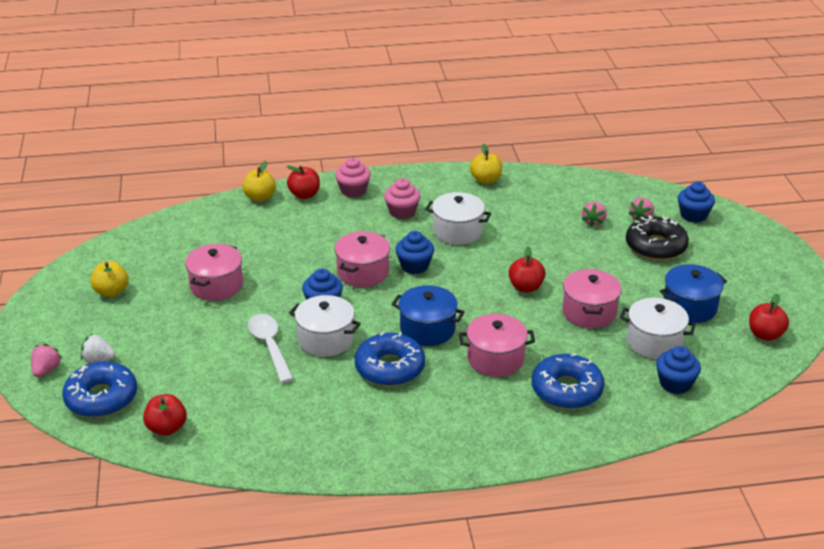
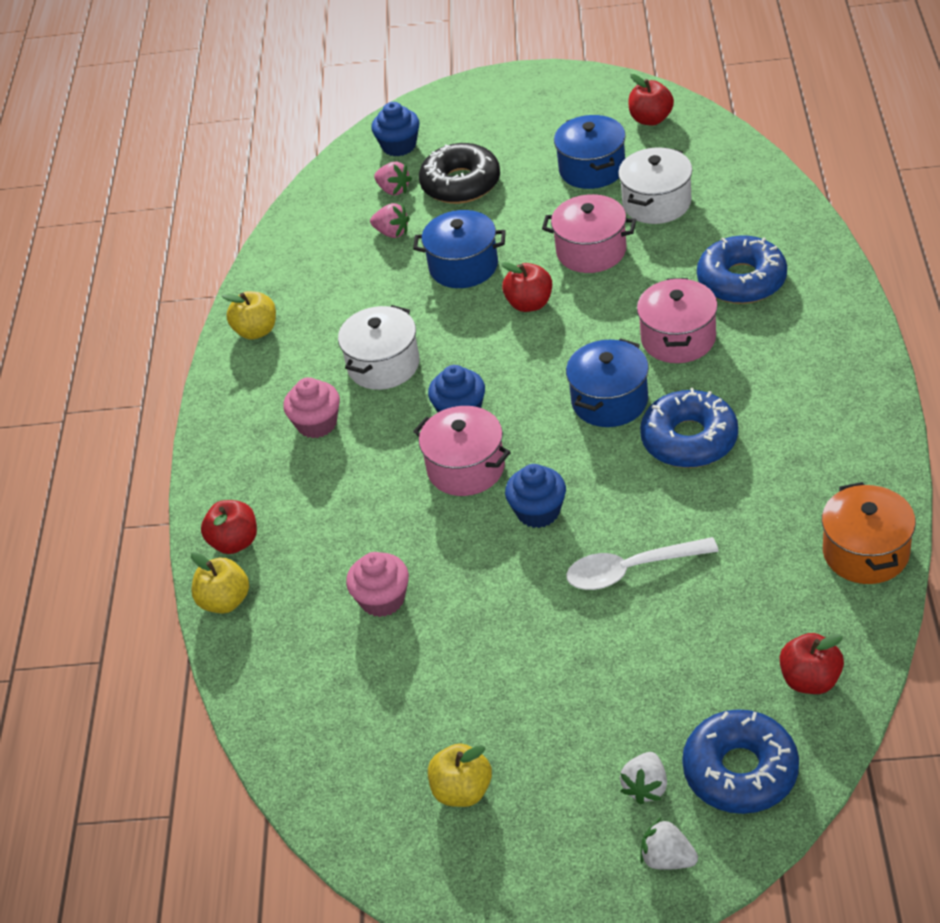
camera: 75 degrees left, 10 degrees up
(46, 370) = (667, 859): pink strawberry -> white strawberry
(216, 285) = (469, 644): pink pot -> none
(276, 456) = (865, 552): none -> orange pot
(325, 339) = (621, 507): white pot -> none
(353, 190) = (240, 481): pink cupcake -> pink cupcake (382, 599)
(562, 255) = (463, 266): none -> blue pot
(675, 383) = (734, 194): blue cupcake -> none

